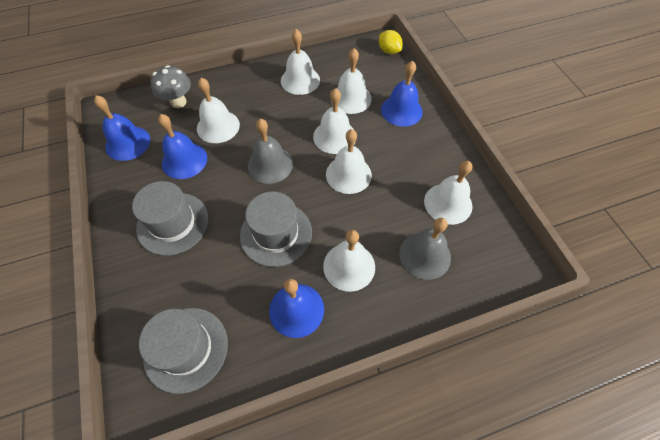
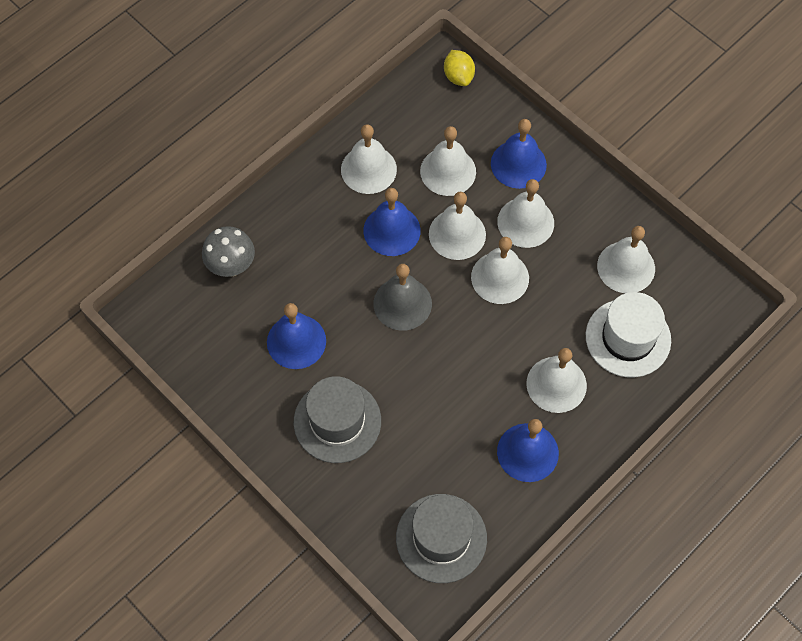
camera: 25 degrees left, 5 degrees up
(128, 143) = (209, 349): blue bell -> blue bell (391, 230)
(218, 126) = (306, 279): white bell -> white bell (525, 222)
(276, 233) = (459, 383): grey hat -> none
(389, 51) = (458, 76): yellow lemon -> yellow lemon turned 45 degrees clockwise
(425, 255) = (628, 338): grey bell -> white hat

